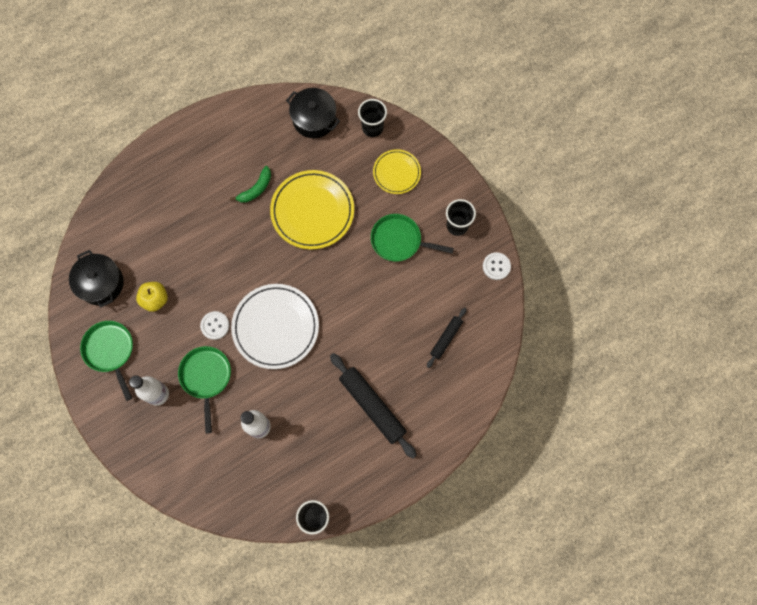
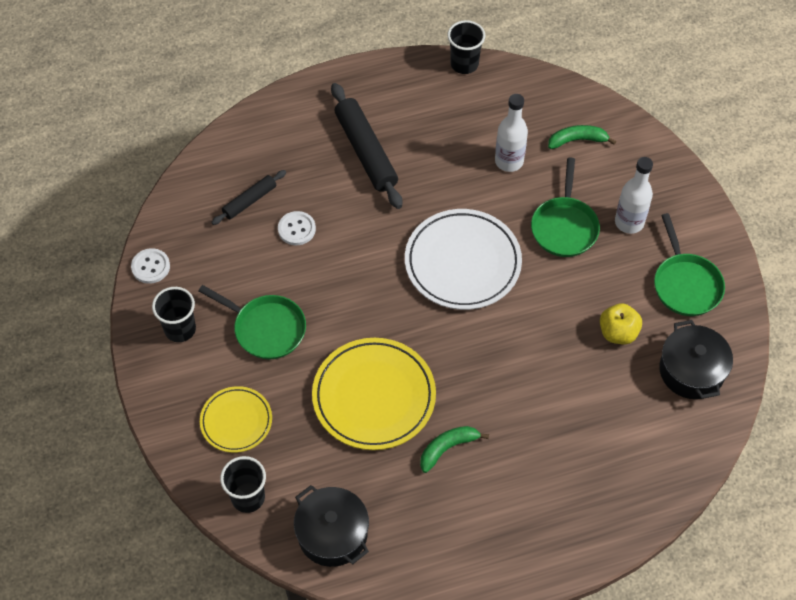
camera: 165 degrees left, 15 degrees down
(208, 462) = (577, 140): none -> green banana
(215, 325) = (542, 282): white button -> white button (296, 229)

